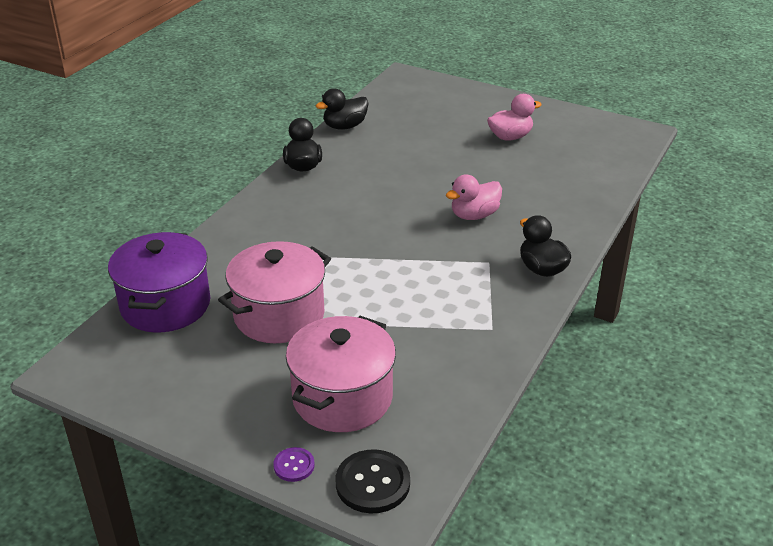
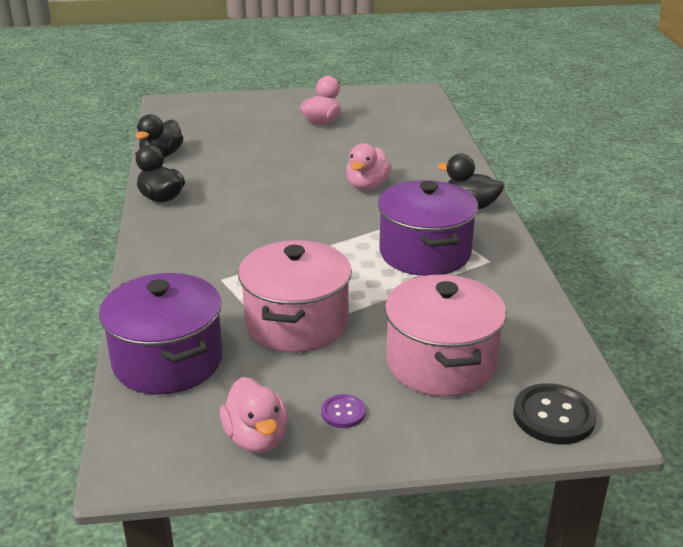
camera: 35 degrees left, 5 degrees down
(156, 390) = (256, 438): none -> pink duck
(294, 465) = (472, 436): purple button -> purple button (343, 412)
(446, 298) = (425, 253): none -> purple pot

